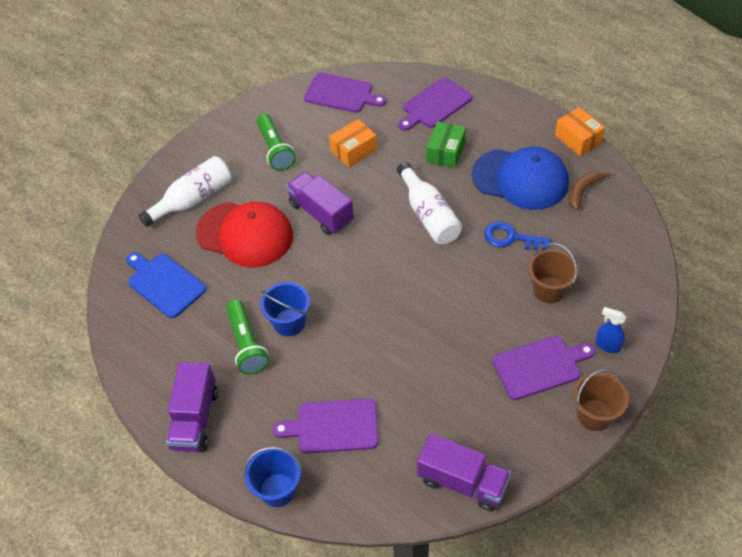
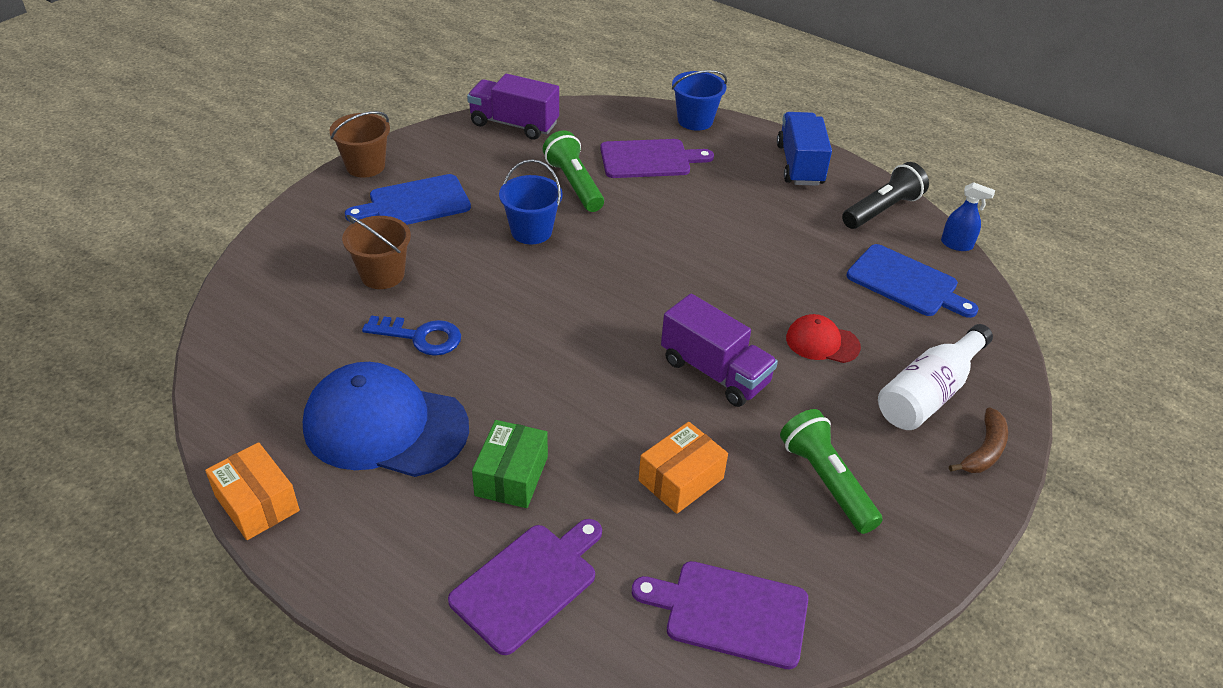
camera: 170 degrees right, 10 degrees down
(146, 360) = (882, 210): none -> black flashlight
(195, 419) = (799, 165): purple truck -> blue truck
(245, 234) = (822, 342): red cap -> red cap, size x0.49
(247, 344) = (768, 223): green flashlight -> green flashlight (574, 184)
(289, 322) = (723, 242): blue bucket -> blue bucket (531, 231)
(428, 214) = (544, 370): white bottle -> none
(540, 366) = (415, 203): purple cutting board -> blue cutting board
(583, 191) = (286, 405): brown banana -> brown banana (984, 450)
(607, 345) = (326, 221): blue spray bottle -> blue spray bottle (956, 244)

